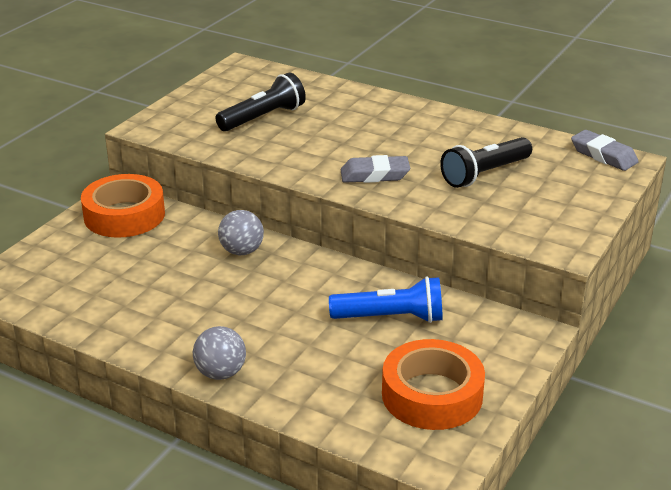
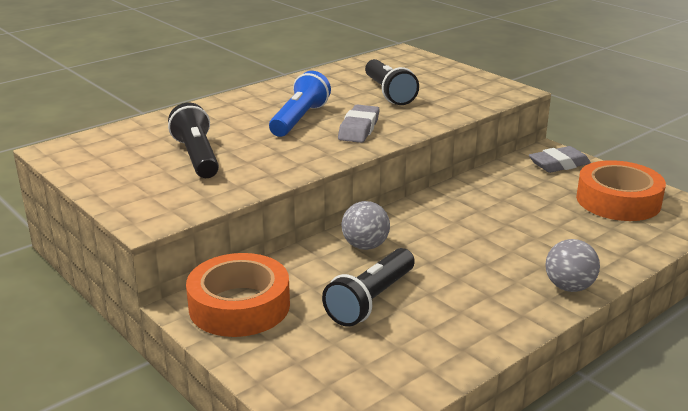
camera: 70 degrees left, 5 degrees down
(155, 270) = (371, 300): none -> black flashlight
(390, 318) = (509, 197): blue flashlight -> blue flashlight (299, 119)
(603, 155) = (389, 56): grey eraser -> grey eraser (559, 164)

